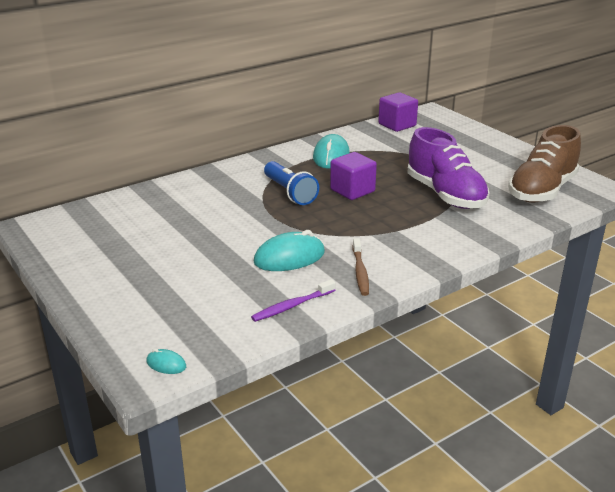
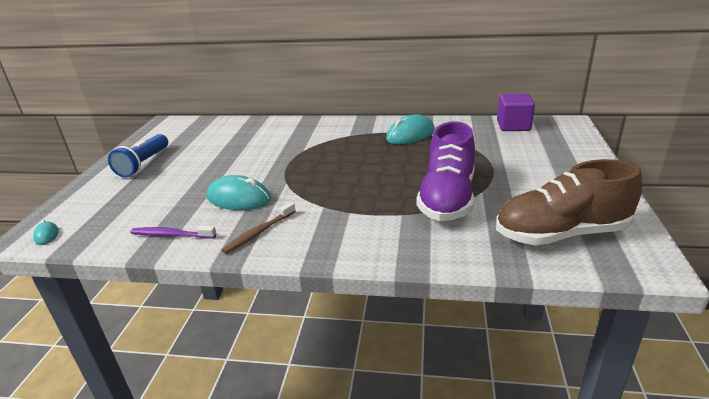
camera: 45 degrees right, 0 degrees up
(290, 193) = (329, 152): blue flashlight -> blue flashlight (143, 164)
(352, 191) = (376, 166): purple cube -> none

